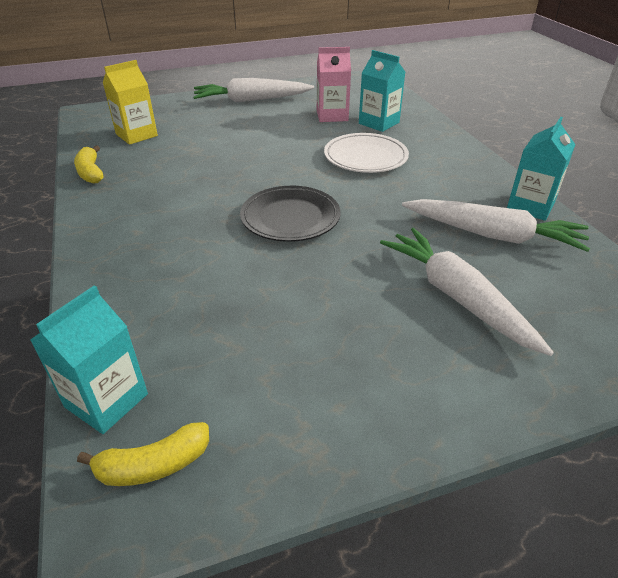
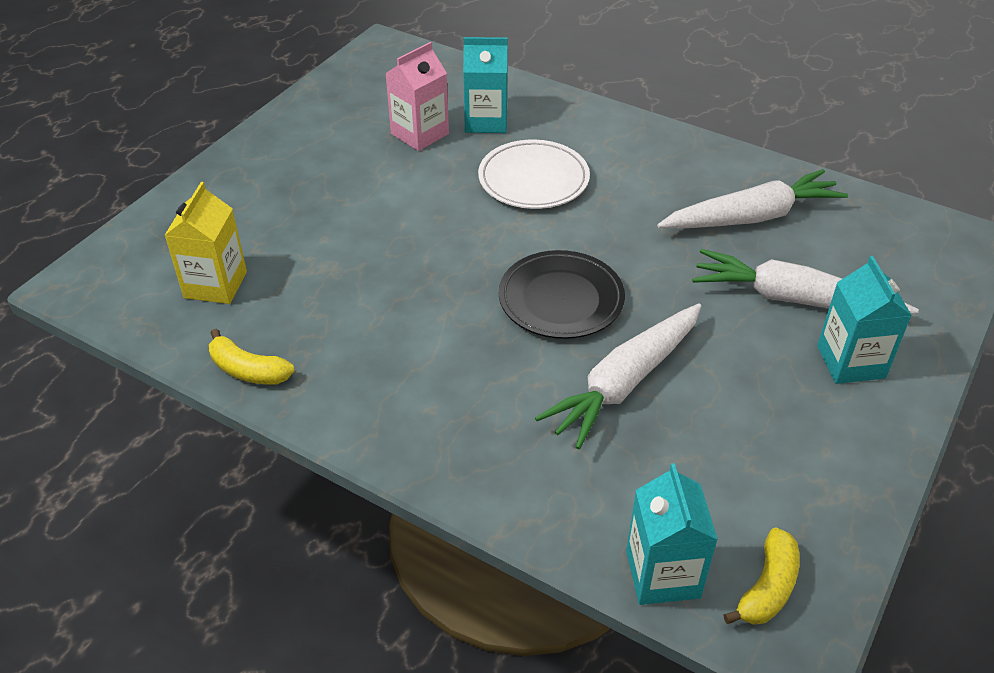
camera: 40 degrees left, 5 degrees up
(251, 100) = (284, 154): white carrot -> white carrot (624, 383)
(530, 206) = (745, 166): turquoise carton -> turquoise carton (850, 362)

